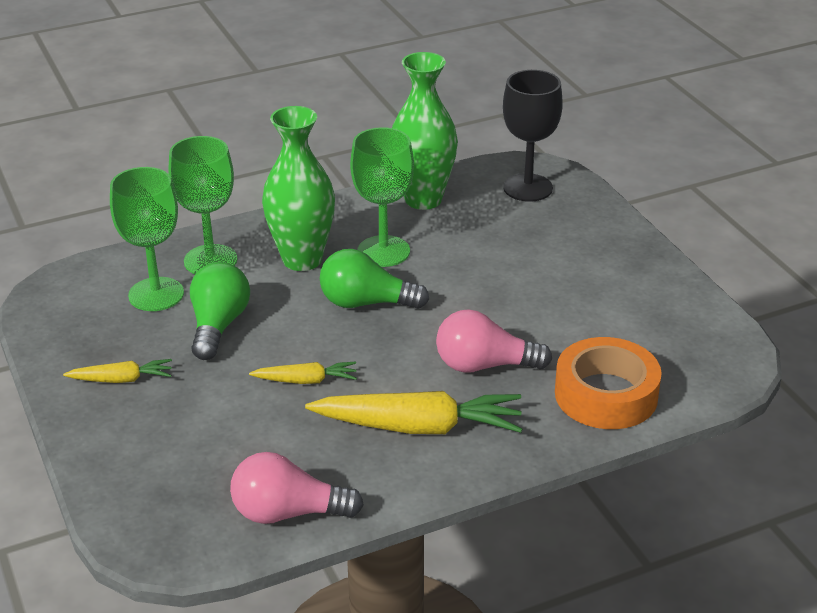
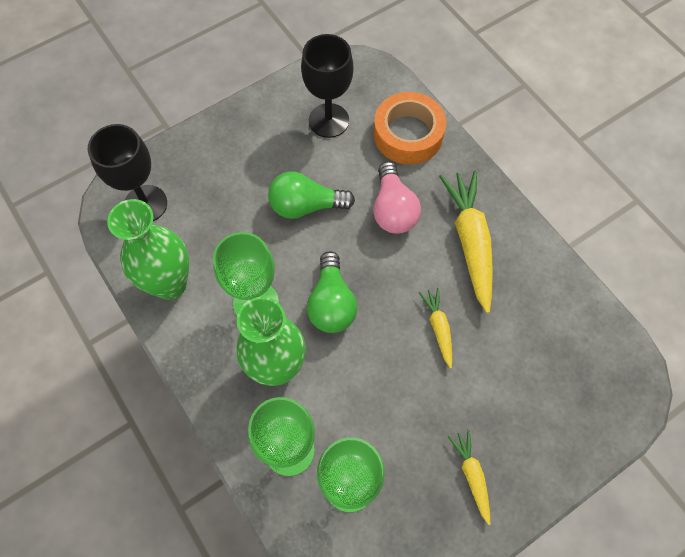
camera: 100 degrees left, 30 degrees up
(218, 325) = (384, 415): green light bulb -> green light bulb (305, 206)
(288, 513) = (578, 309): pink light bulb -> none
(636, 326) = (328, 120): none -> black goblet

